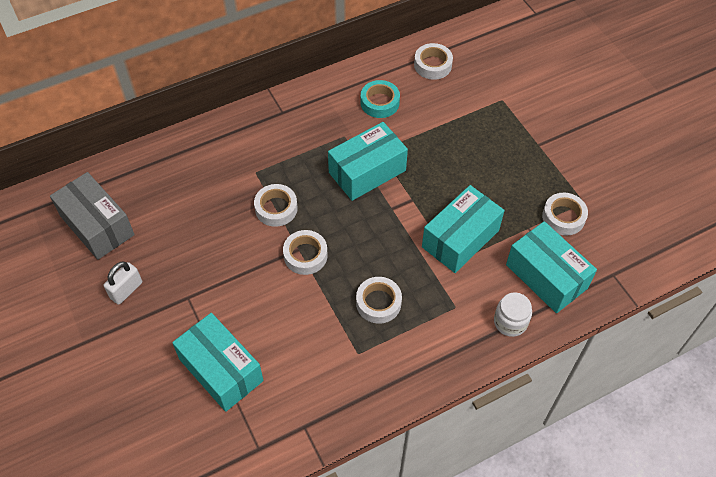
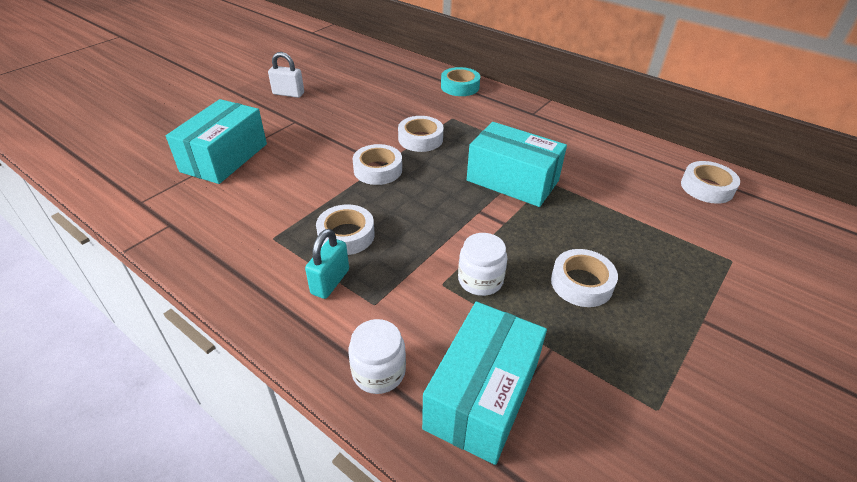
camera: 65 degrees right, 15 degrees down
(97, 225) = (342, 67): grey box -> none
(379, 103) = (609, 165): turquoise tape -> turquoise tape (460, 87)
(423, 327) = (330, 282): none -> turquoise padlock
(460, 238) = (480, 280): turquoise box -> white jar
(563, 217) = (605, 389): white tape -> white tape (581, 283)

